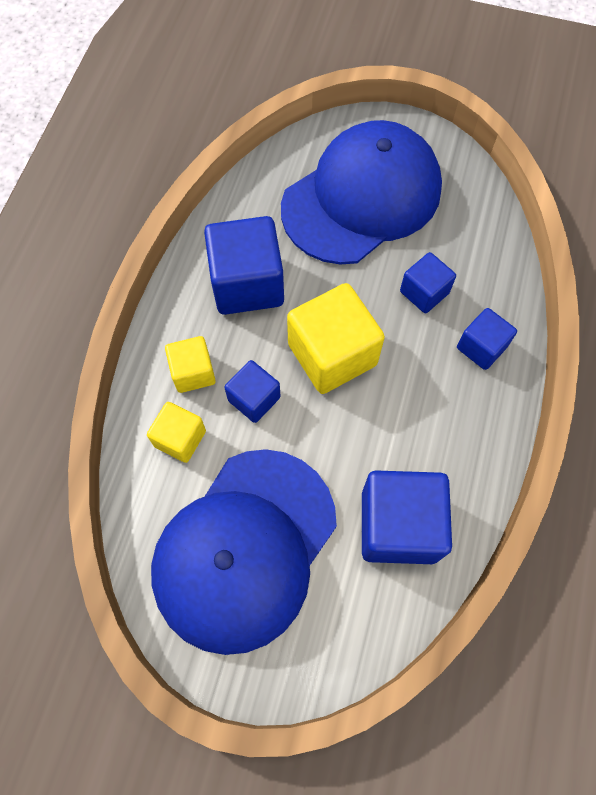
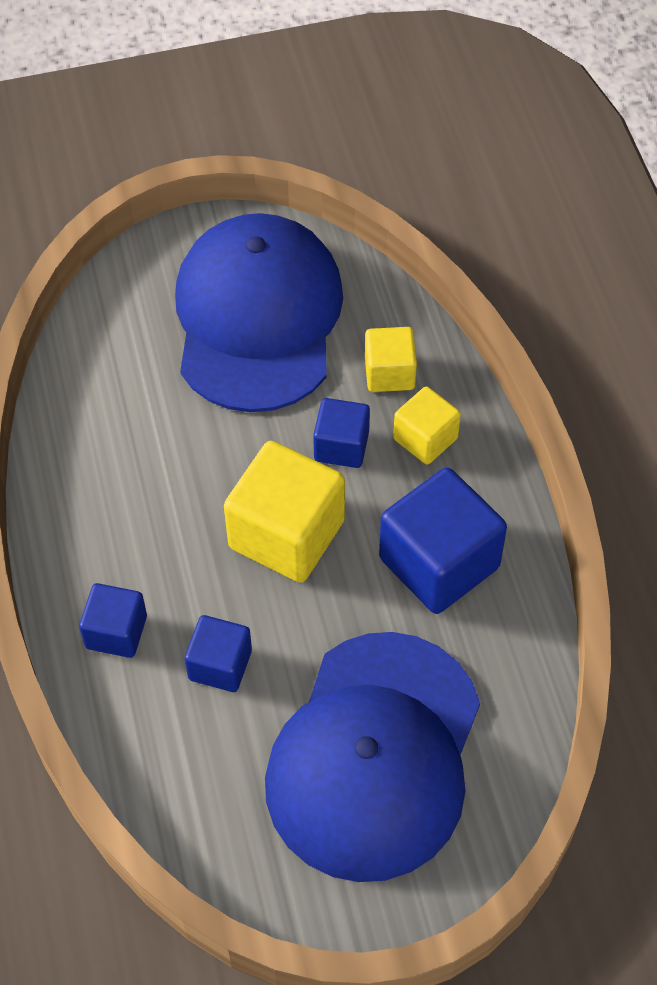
camera: 150 degrees right, 10 degrees down
(398, 525) = (118, 407): blue cube -> none

